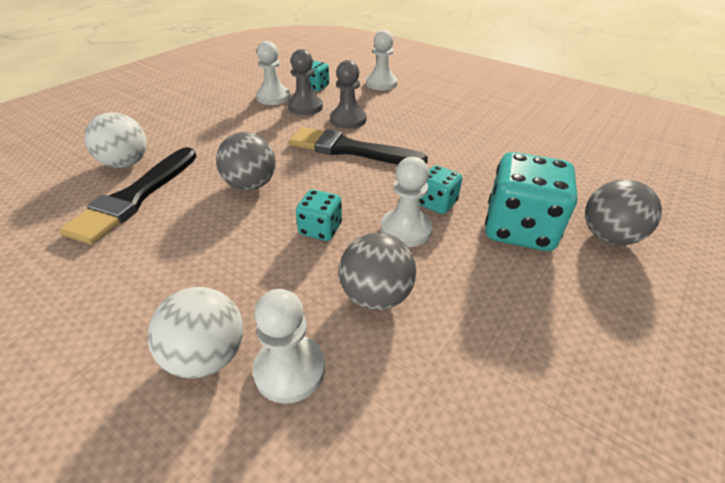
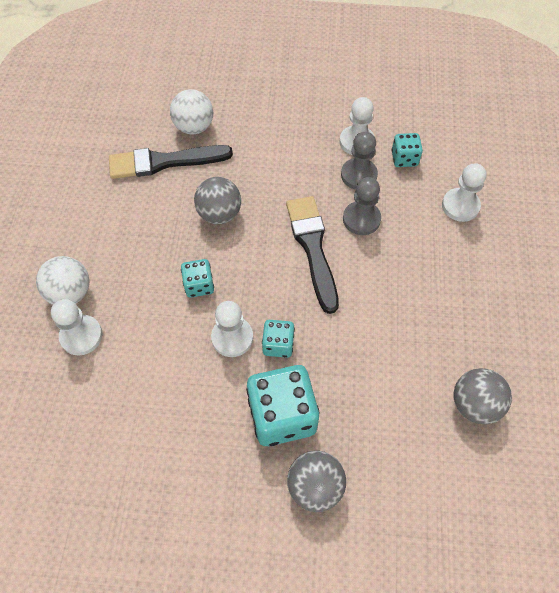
camera: 60 degrees right, 20 degrees up
(376, 296) = (156, 350): grey ball -> grey ball (474, 404)

